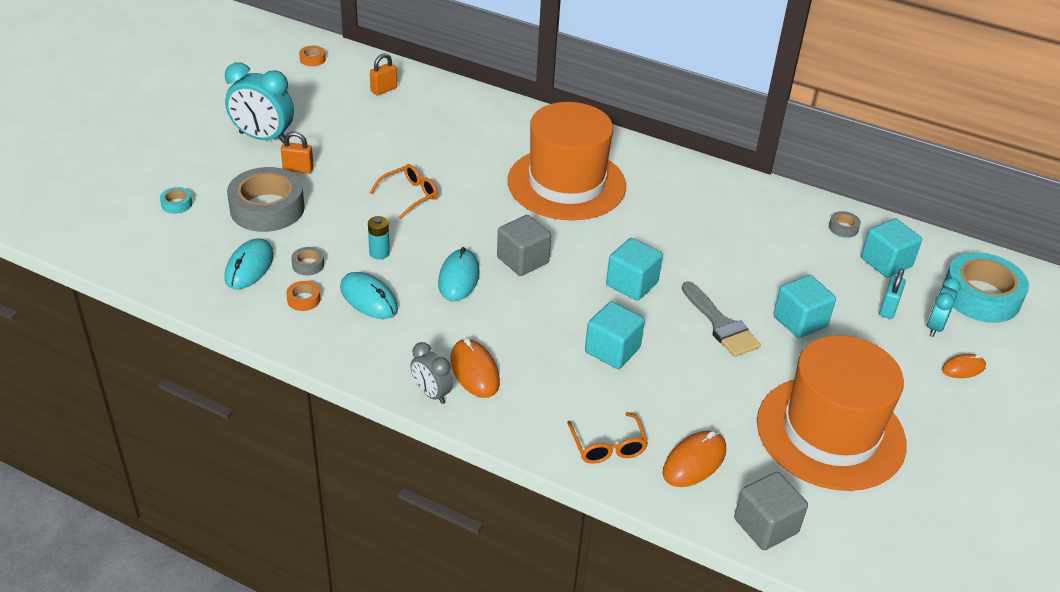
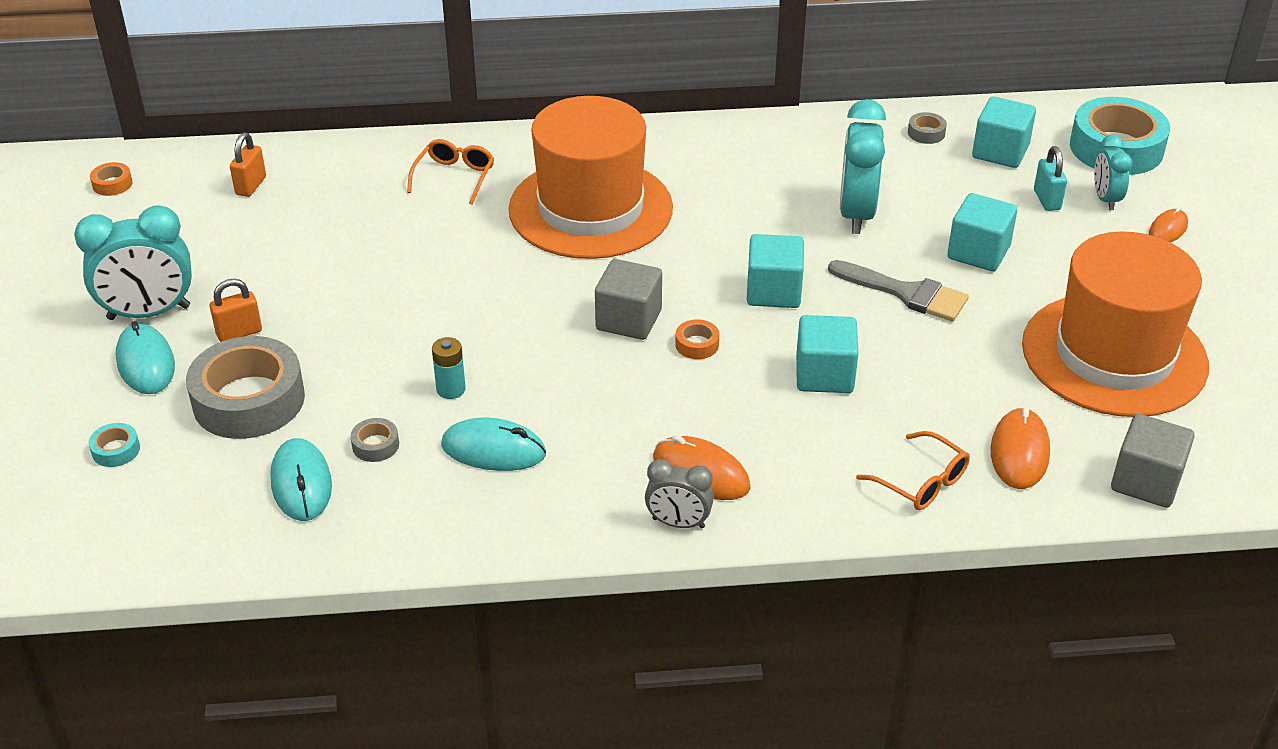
camera: 30 degrees left, 0 degrees up
(303, 299) = (414, 490): orange tape -> orange tape (697, 344)
(410, 195) = (418, 303): orange glasses -> orange glasses (454, 177)
(459, 278) = (576, 375): turquoise mouse -> turquoise mouse (146, 363)
(738, 259) = (856, 214): none -> turquoise clock

